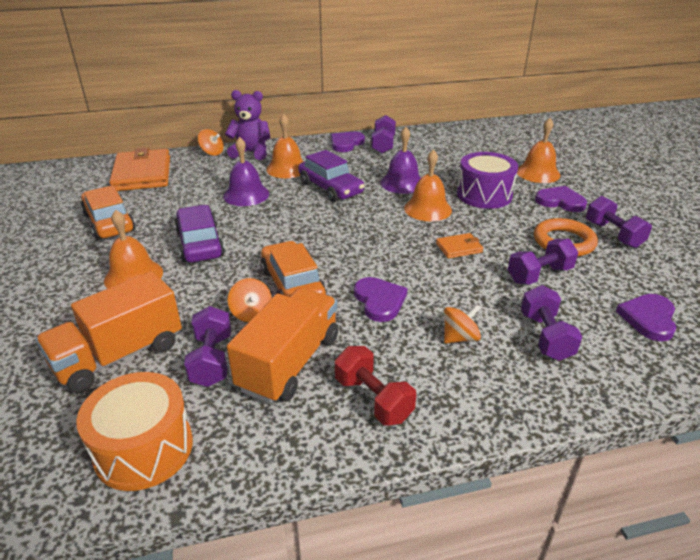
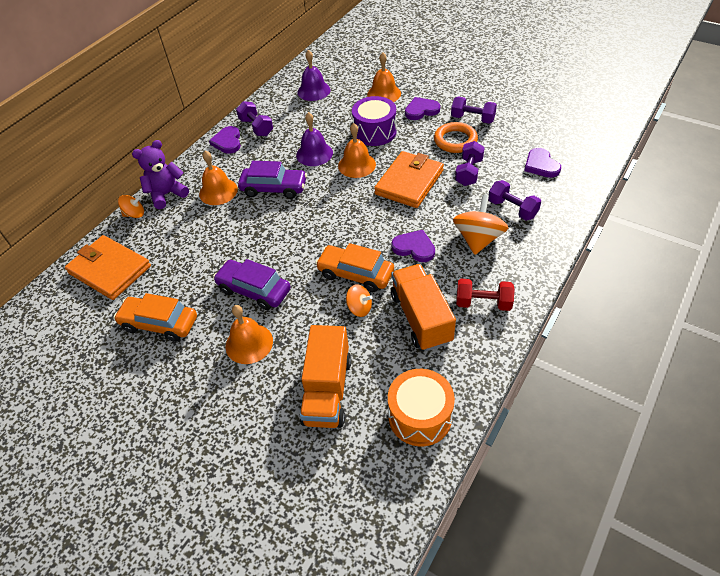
camera: 40 degrees left, 15 degrees up
(212, 360) = (381, 350): purple dumbbell -> none
(246, 195) = (223, 232): purple bell -> purple bell (313, 91)
(459, 248) = (409, 182): orange wallet -> orange wallet, size x2.18
(460, 337) = (478, 239): orange spinning top -> orange spinning top, size x1.78

